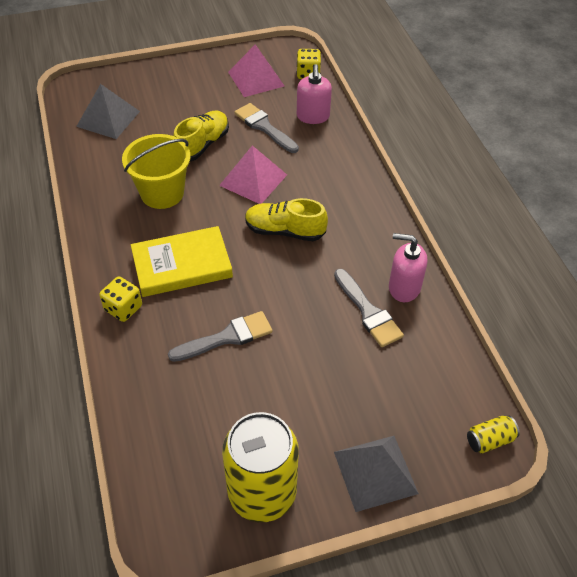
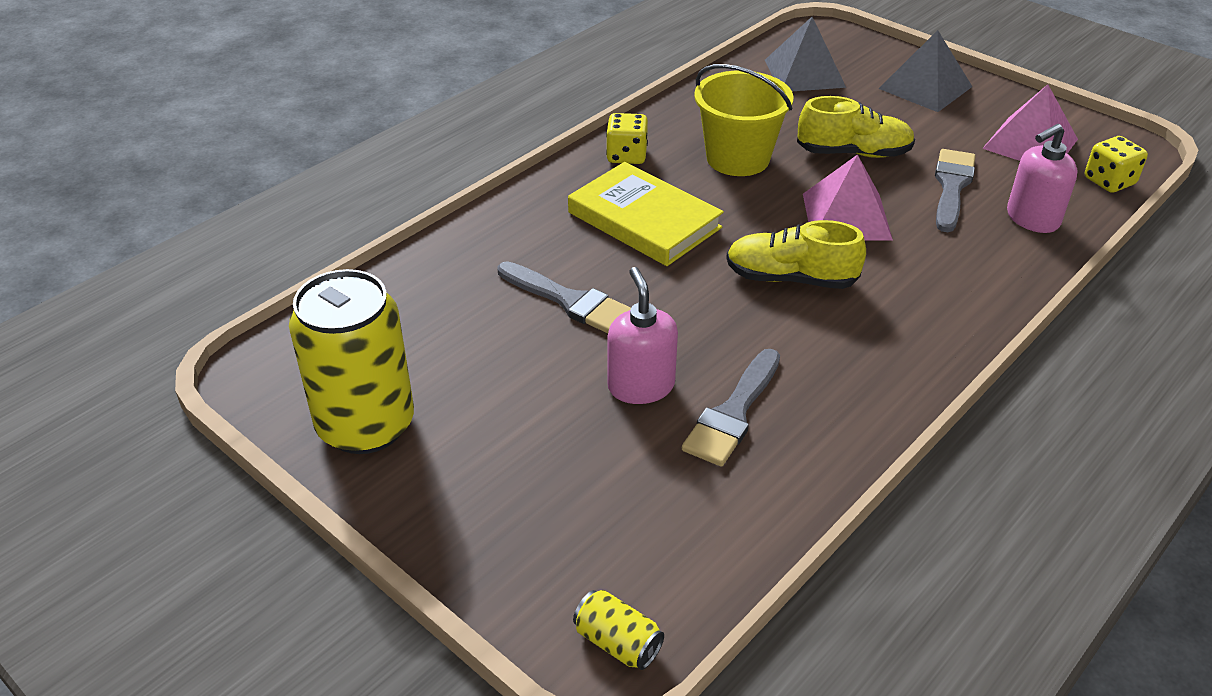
camera: 60 degrees right, 10 degrees down
(123, 308) = (539, 206): yellow dice -> yellow dice (626, 155)
(285, 231) = (791, 278): yellow shoe -> yellow shoe turned 60 degrees counterclockwise
(375, 472) = (467, 525): grey pyramid -> grey pyramid (925, 87)
(404, 288) = (815, 434): pink soap dispenser -> pink soap dispenser (641, 386)

